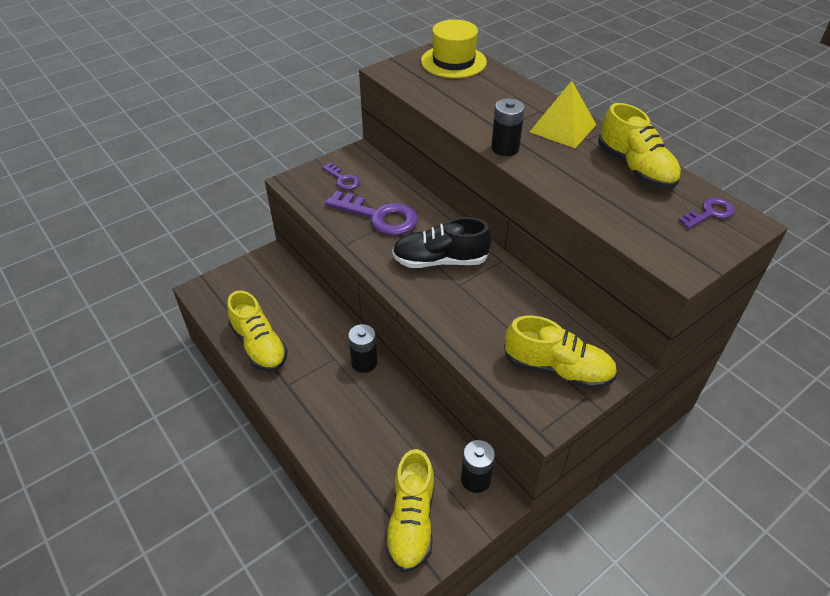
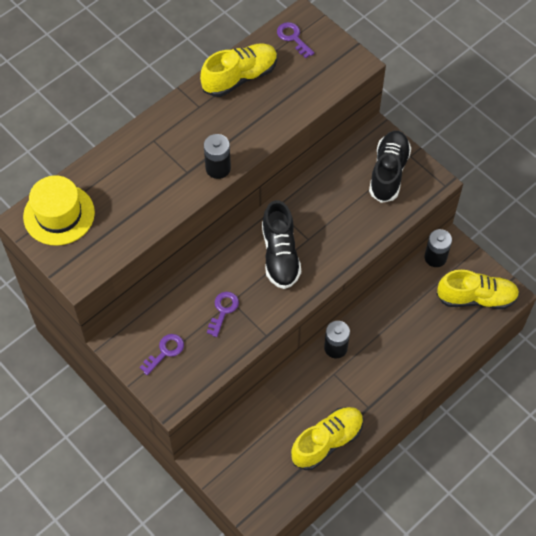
camera: 95 degrees left, 15 degrees up
(379, 216) = (223, 310): purple key -> purple key, size x0.53
(557, 369) = (388, 172): yellow shoe -> black shoe
(563, 128) = (182, 124): yellow pyramid -> none

